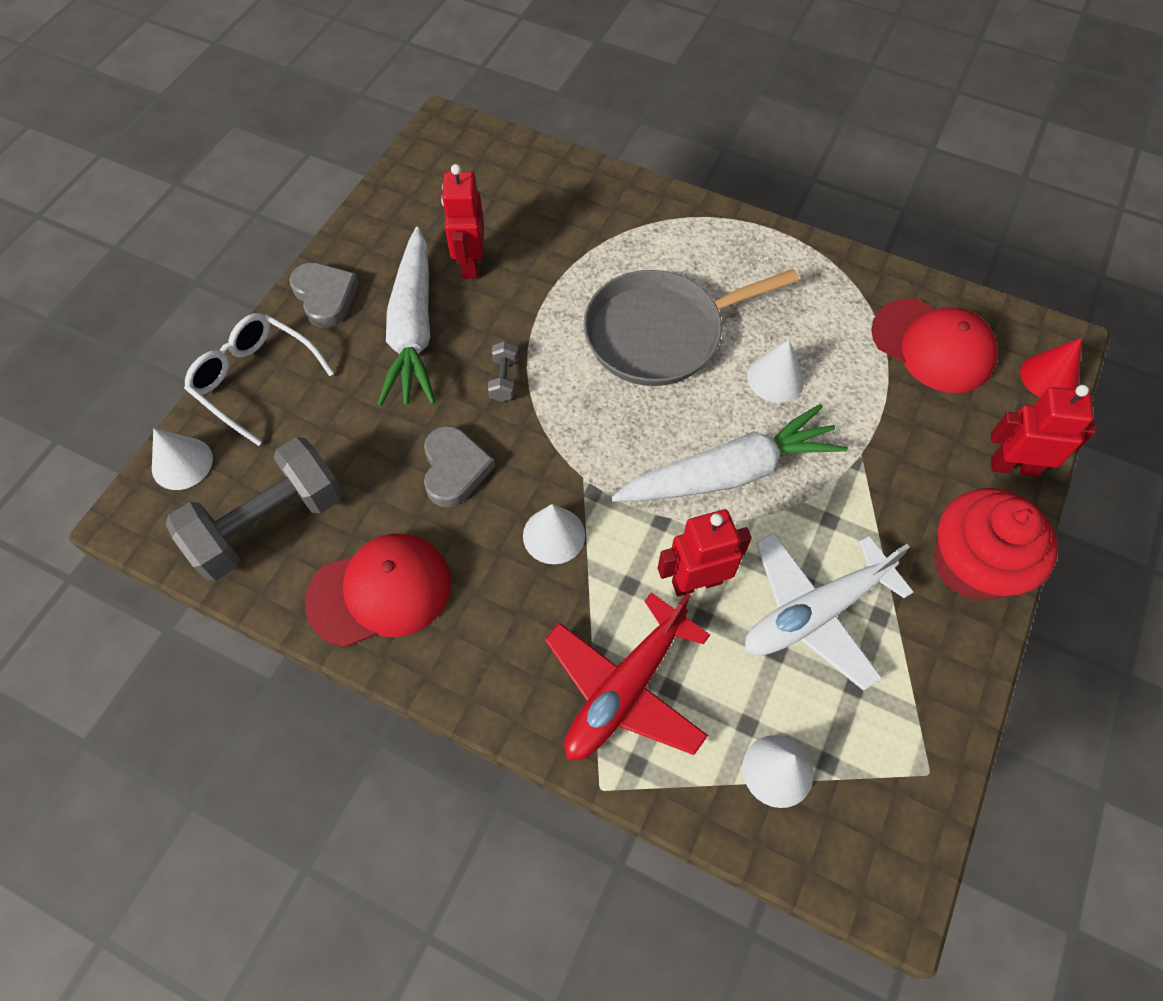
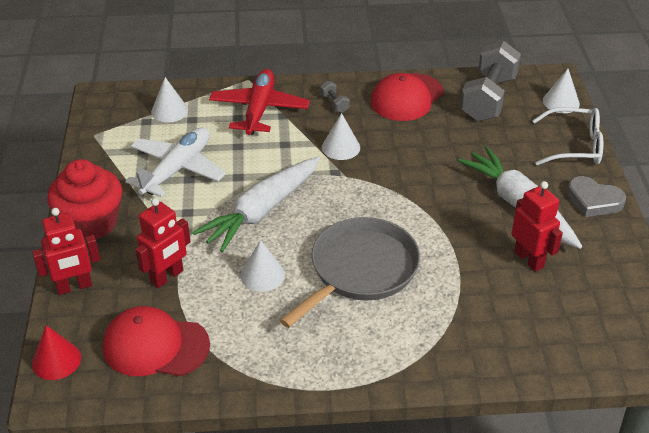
camera: 150 degrees right, 20 degrees down
(454, 469) = (420, 152): grey heart -> none
(504, 379) = (436, 203): grey dumbbell -> grey dumbbell (334, 104)
(696, 582) = (249, 158): red robot -> red robot (167, 277)

